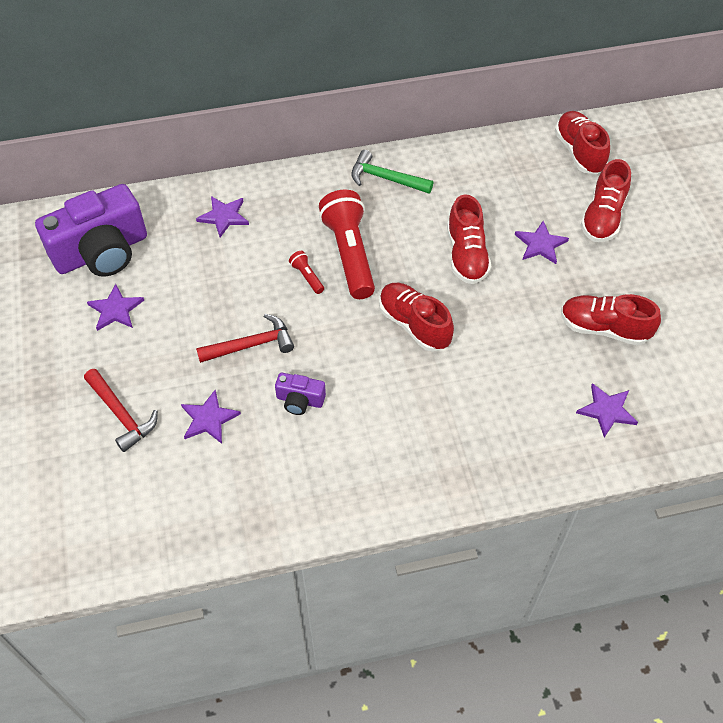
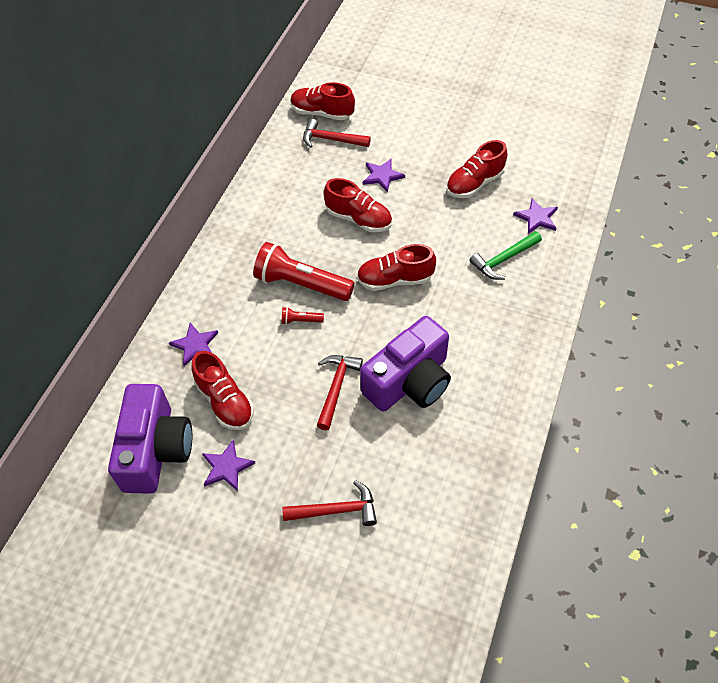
camera: 55 degrees left, 0 degrees up
(209, 419) = (384, 449): purple star -> none
(300, 400) = (409, 381): purple camera -> purple camera, size x2.24
(385, 178) = (249, 226): green hammer -> green hammer (503, 260)
(550, 178) = (331, 139): none -> red hammer
(602, 217) = (386, 133): red shoe -> red shoe (225, 401)

